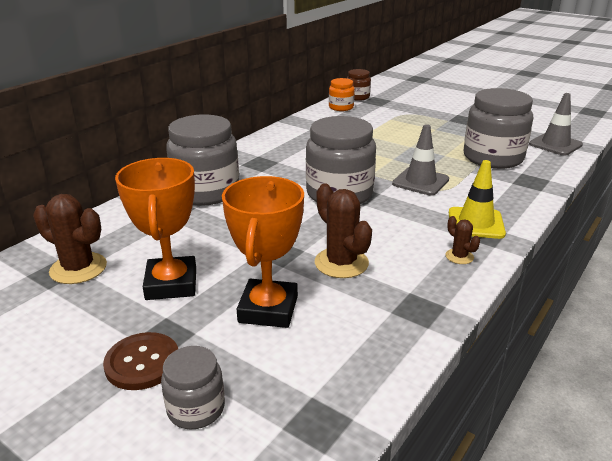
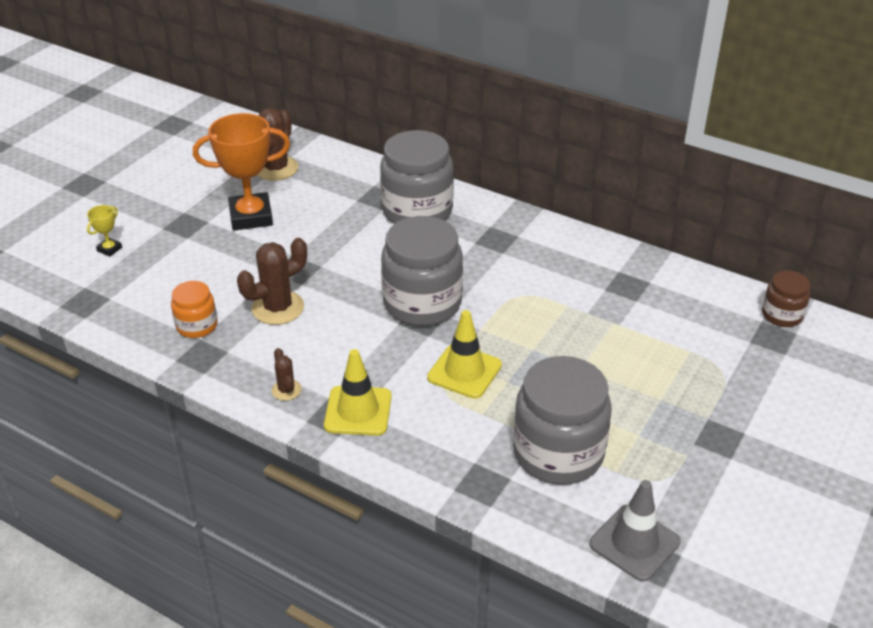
camera: 85 degrees right, 10 degrees up
(142, 363) = (158, 220): brown button -> none
(196, 408) = (109, 249): grey jar -> yellow trophy
(268, 309) = (211, 270): orange trophy -> none
(341, 107) = (722, 298): orange jar -> orange jar (197, 326)
(420, 181) = (464, 371): grey traffic cone -> yellow traffic cone
(459, 256) = (286, 390): brown cactus -> brown cactus turned 75 degrees counterclockwise

